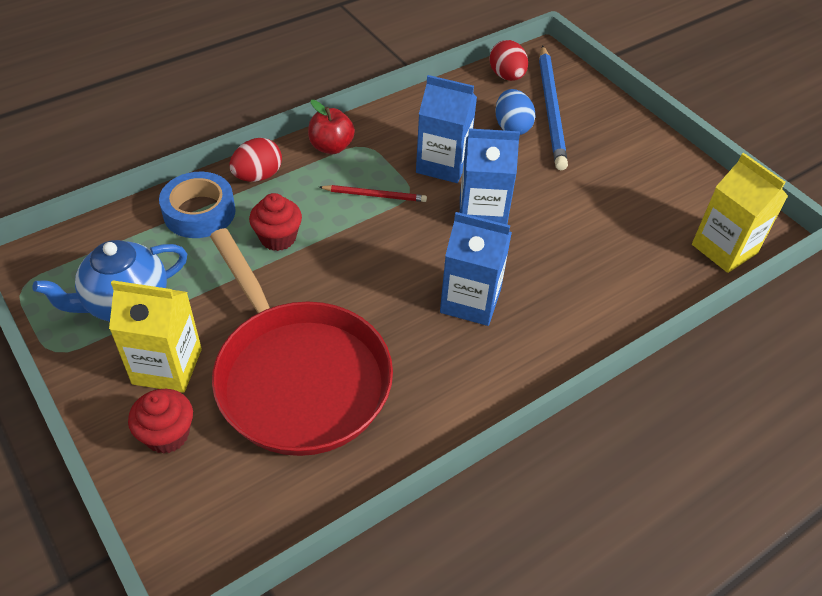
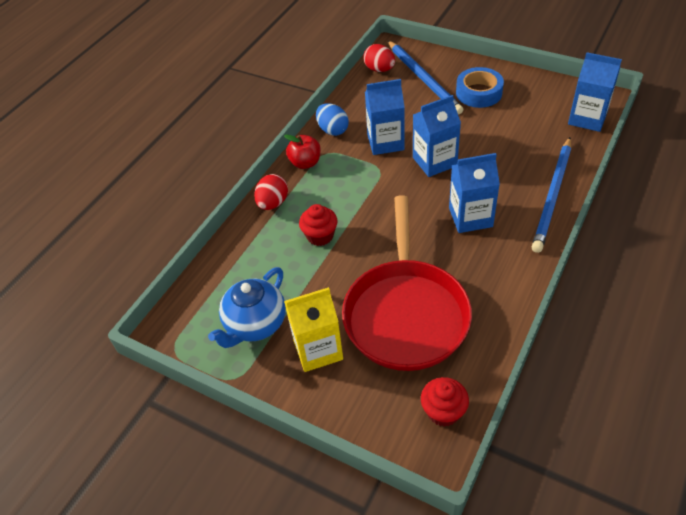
camera: 20 degrees left, 0 degrees up
(167, 434) = (354, 390): red cupcake -> red cupcake (443, 411)
(199, 212) = (254, 244): blue tape -> blue tape (478, 93)
(298, 376) = (405, 313): red pan -> red pan turned 60 degrees clockwise
(375, 195) = (359, 181): red pencil -> none
(512, 127) = (409, 100): blue egg -> blue egg (333, 130)
(596, 324) = (552, 196): none -> blue pencil
(724, 249) = (587, 118): yellow carton -> blue carton

